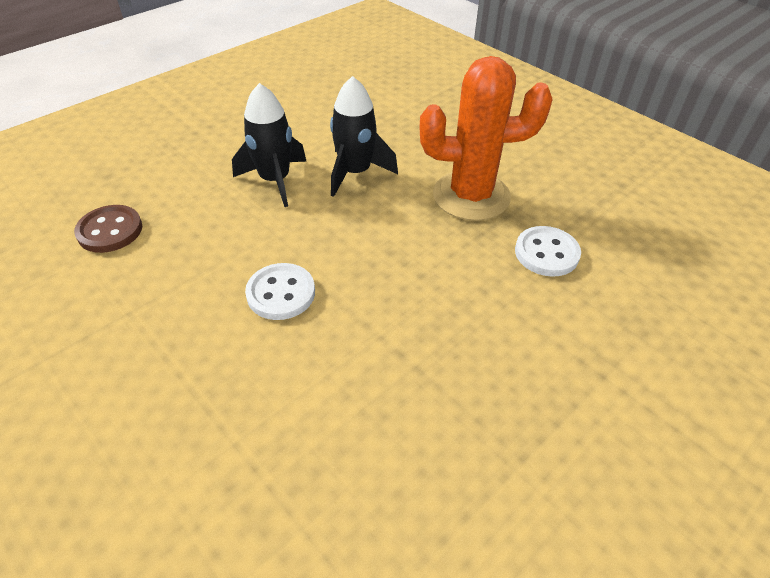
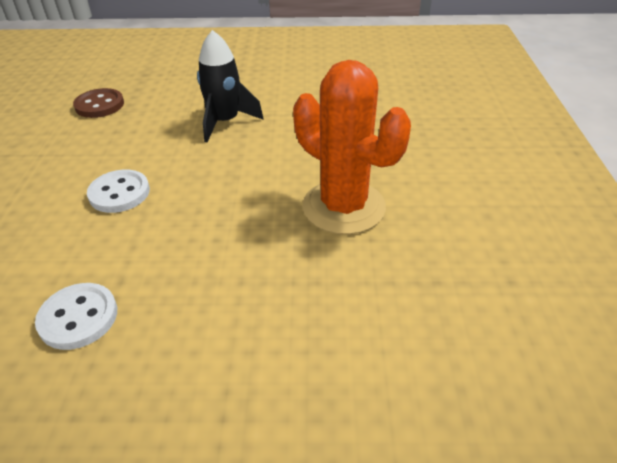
camera: 45 degrees right, 5 degrees down
(355, 173) = (284, 144): black rocket -> none
(546, 253) = (335, 289): white button -> white button (78, 317)

